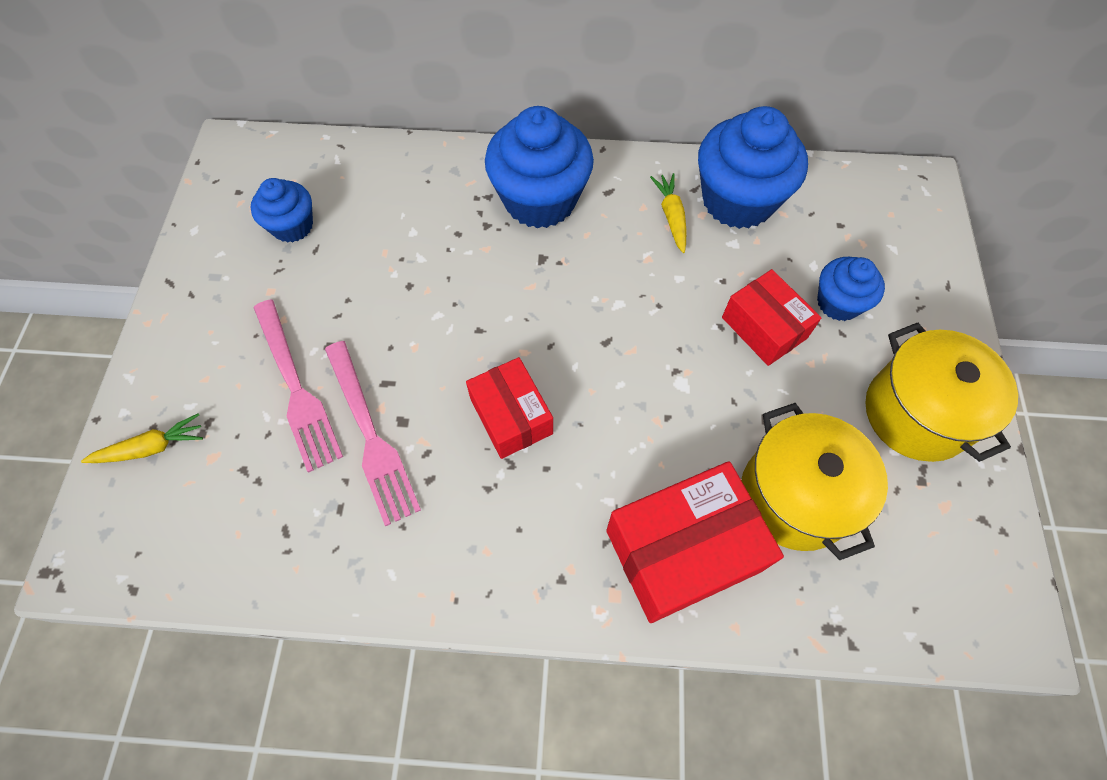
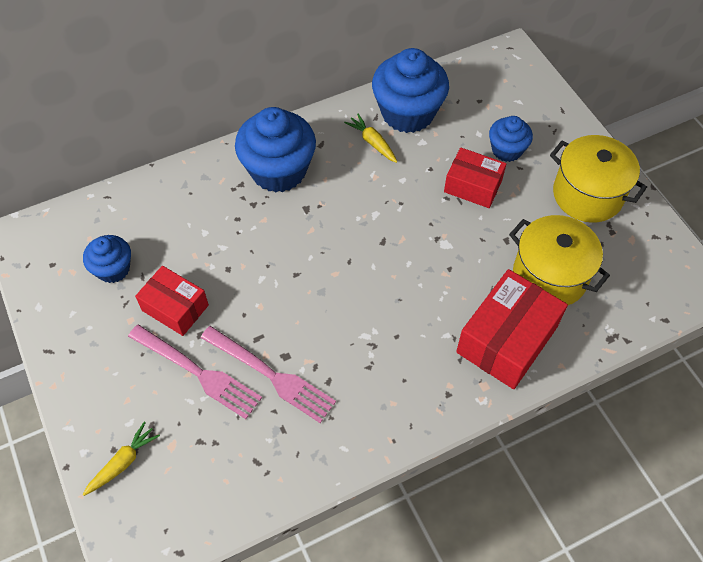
camera: 30 degrees left, 5 degrees down
(511, 416) = (354, 317): red box -> red box (175, 308)

